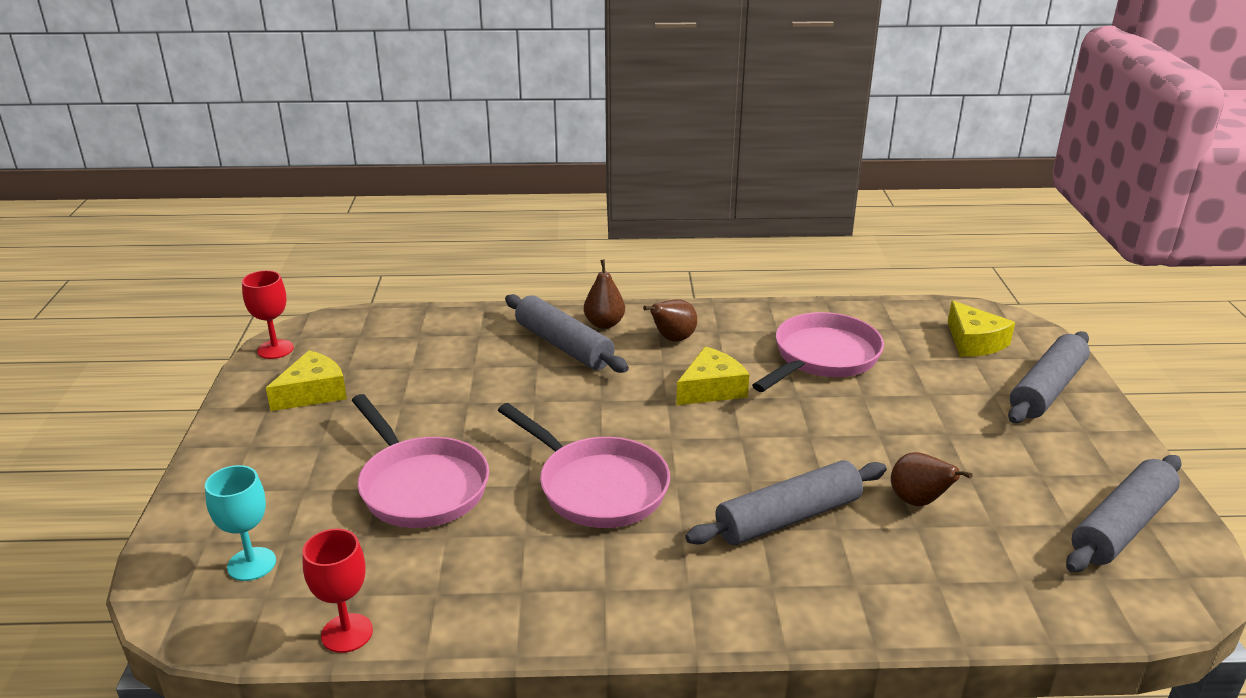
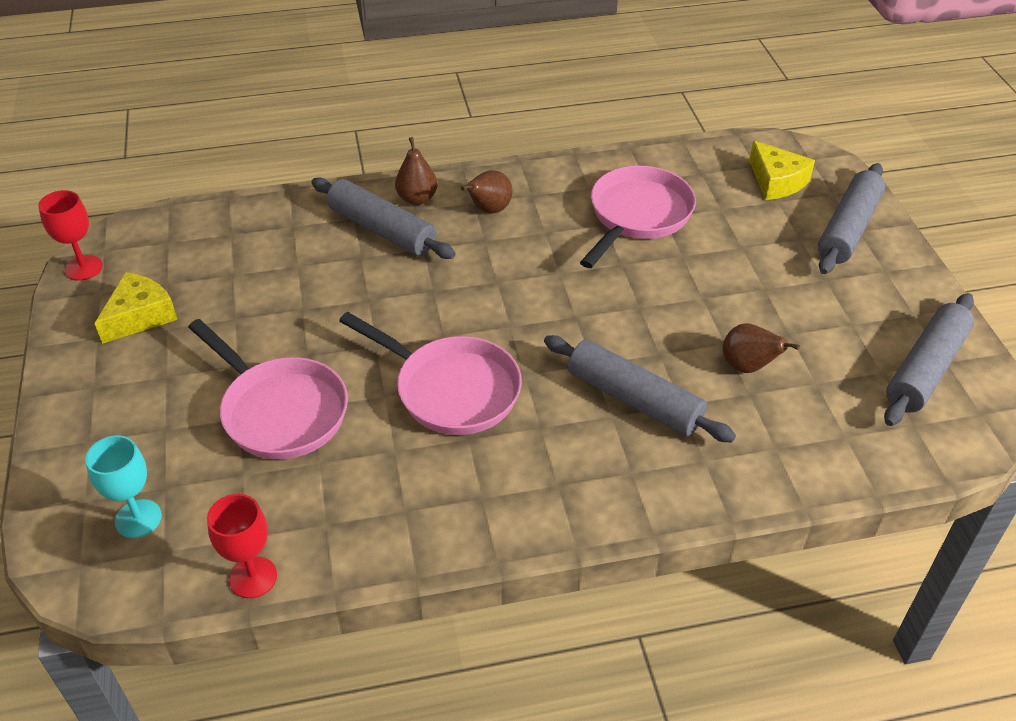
camera: 10 degrees left, 15 degrees up
(711, 389) = (538, 265): yellow cheese -> none
(788, 518) = (634, 399): grey rolling pin -> grey rolling pin turned 75 degrees clockwise

